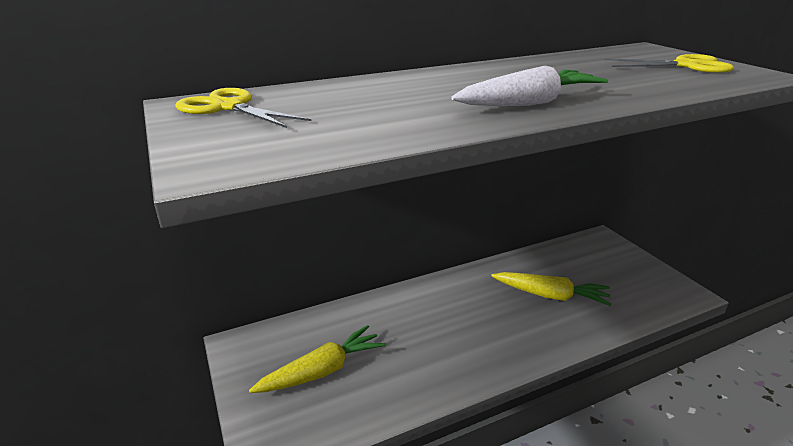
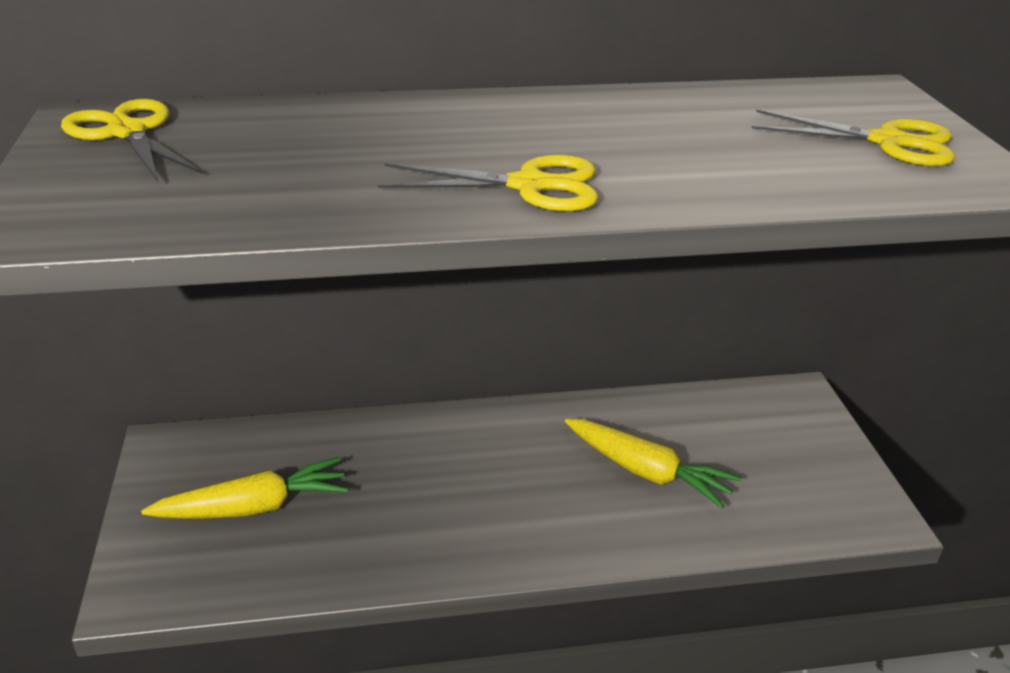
camera: 15 degrees right, 5 degrees up
(529, 103) = (529, 185): white carrot -> yellow scissors

